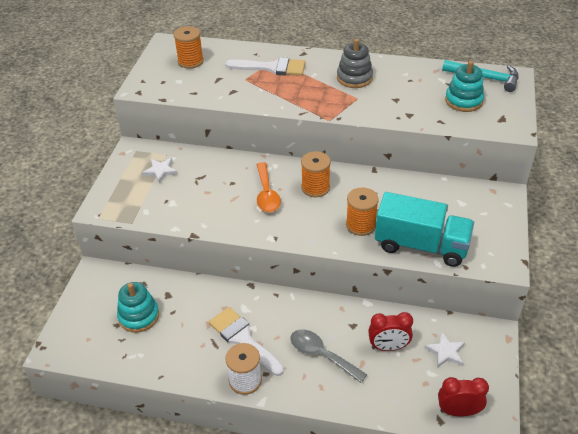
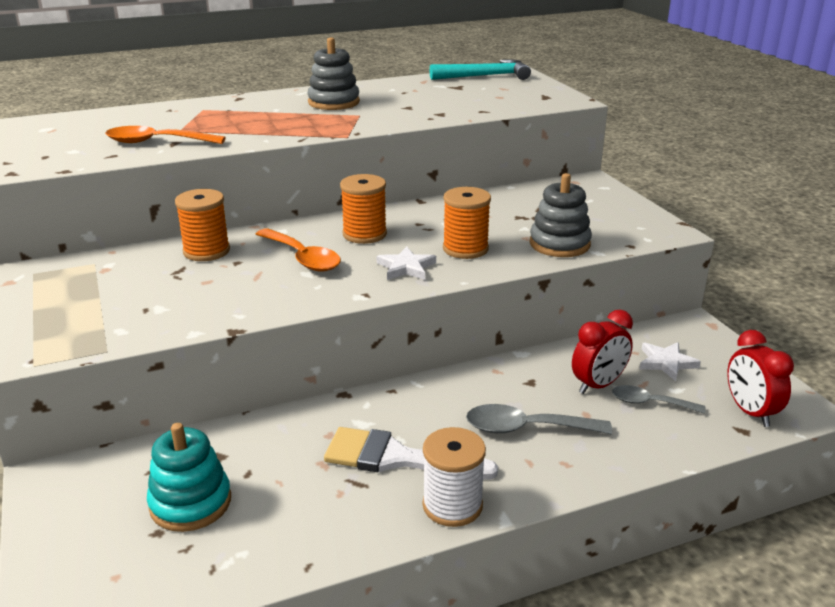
camera: 35 degrees left, 15 degrees down
(160, 171) = (102, 282): white star -> white star (406, 267)
(190, 61) = (72, 132): orange spool -> orange spool (206, 251)
(224, 88) = (157, 142): none -> orange spoon
(271, 68) = (208, 115): white brush -> none
(405, 374) = (650, 403): none -> grey spoon
(421, 245) = (559, 244): turquoise truck -> grey stacking toy
(458, 411) = (750, 412): red clock -> red clock turned 75 degrees counterclockwise
(463, 101) = (486, 93): turquoise stacking toy -> none

